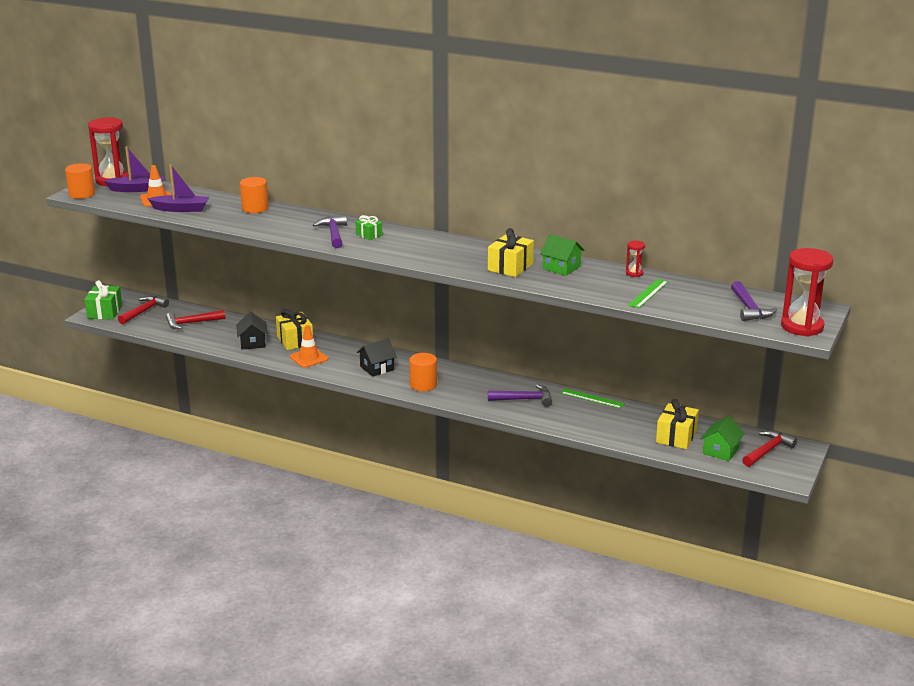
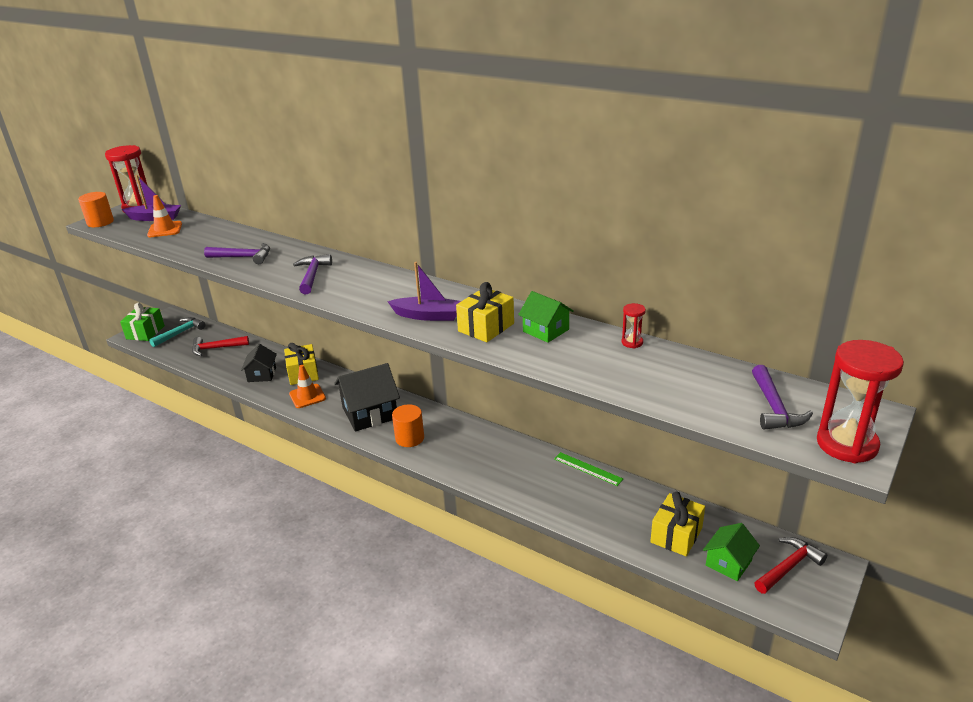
camera: 10 degrees right, 5 degrees up
(144, 311) = (180, 333): red hammer -> turquoise hammer
(181, 209) = (180, 241): purple boat -> purple boat (428, 316)
(255, 208) = (251, 242): orange cylinder -> none
(369, 235) = (348, 278): green gift -> none
(377, 368) = (370, 413): black house -> black house, size x1.69
(524, 399) = (512, 465): purple hammer -> purple hammer (244, 257)
(648, 293) = (643, 375): green ruler -> none

